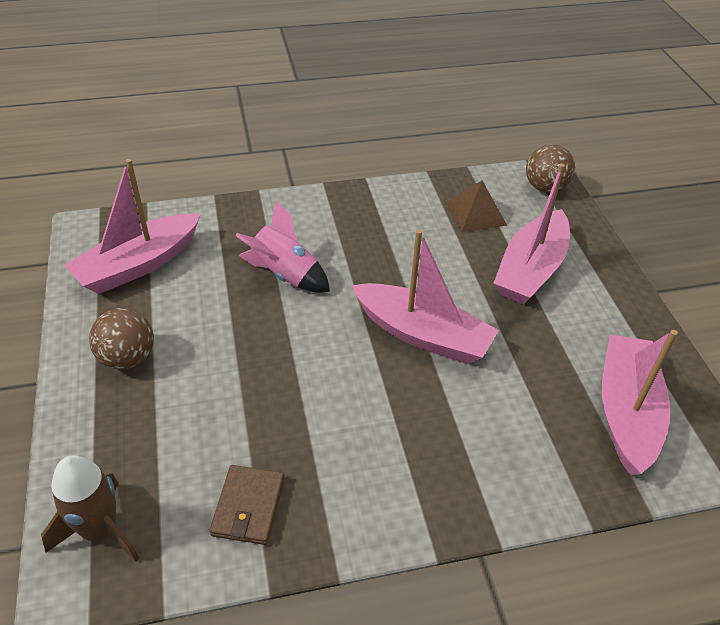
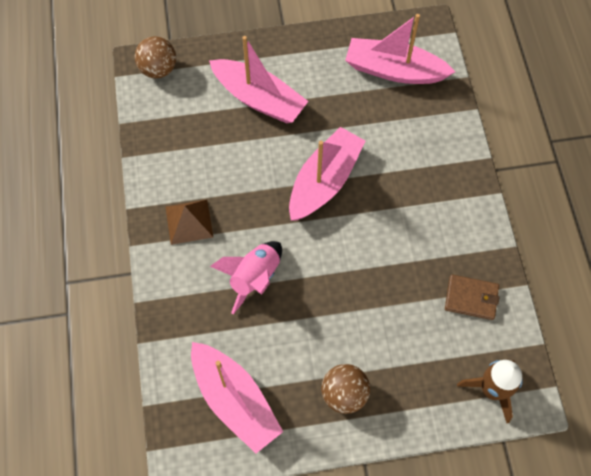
camera: 85 degrees left, 20 degrees up
(476, 213) = (188, 126): brown pyramid -> brown pyramid (189, 221)

